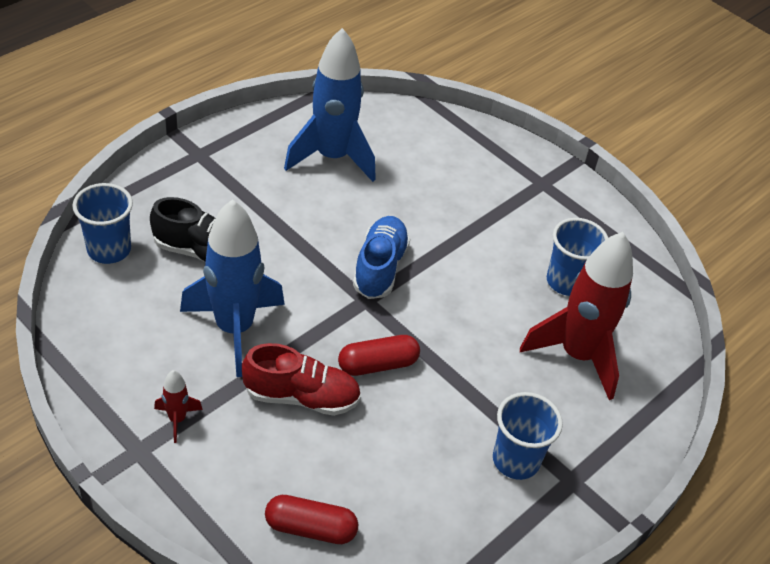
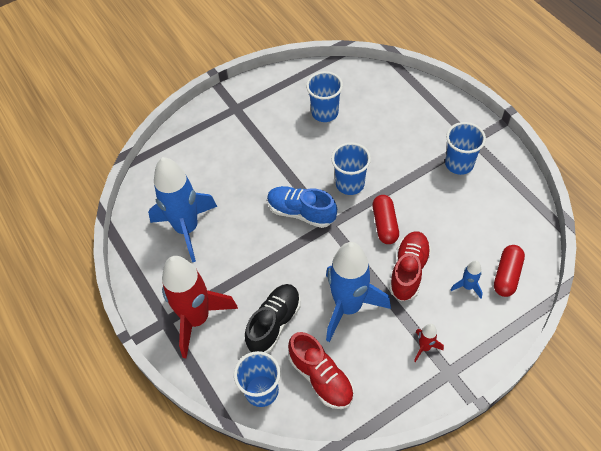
camera: 70 degrees left, 10 degrees up
(128, 306) = (321, 377): none -> red shoe
(283, 473) = (467, 286): none -> blue rocket
(441, 319) = (350, 184): none -> blue cup
(577, 355) = (384, 119): red rocket -> red rocket (197, 319)

